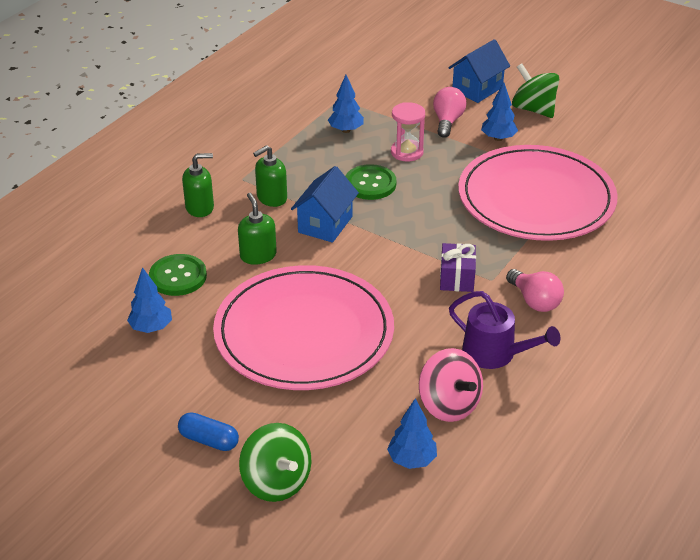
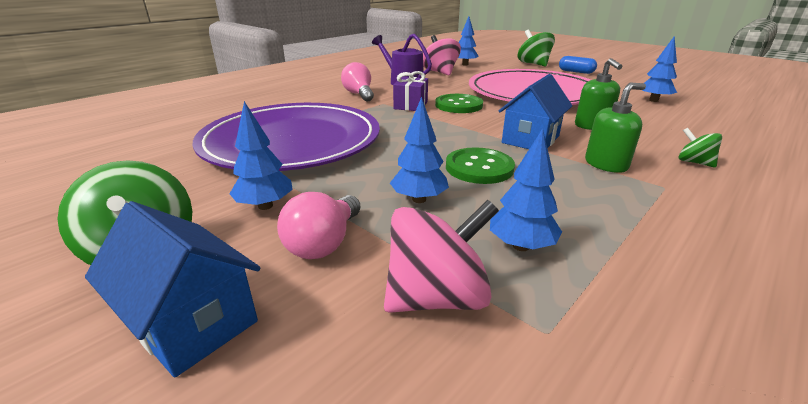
camera: 170 degrees left, 10 degrees down
(178, 276) = (660, 119): green button -> green button (458, 105)
(200, 207) = (694, 162): green soap dispenser -> green spinning top
(384, 106) = (437, 296): none -> pink spinning top
(407, 152) = (419, 199): pink hourglass -> blue tree
(477, 89) = (193, 322): blue house -> blue house turned 75 degrees clockwise
(536, 198) = (292, 141): pink plate -> purple plate

